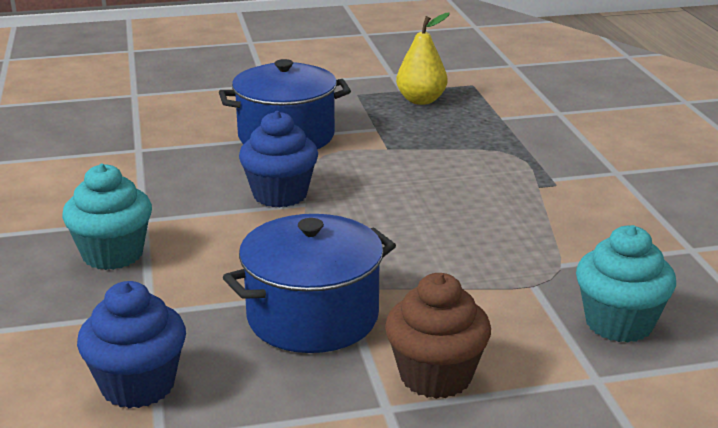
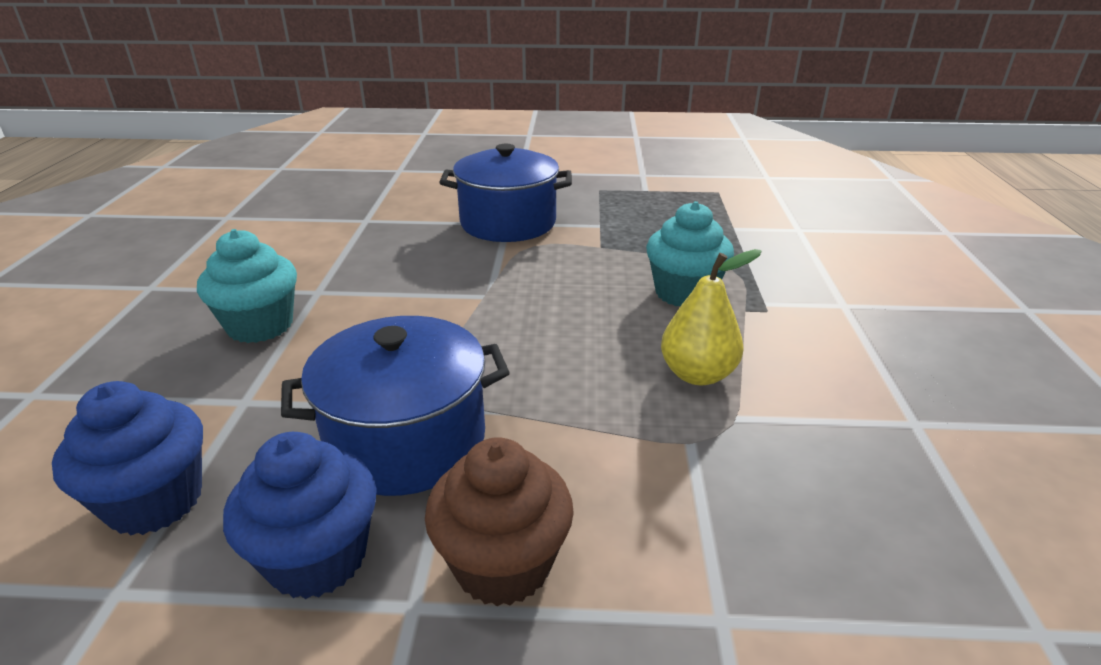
camera: 15 degrees right, 5 degrees up
(280, 195) = (464, 283): blue cupcake -> blue cupcake (317, 558)
(421, 100) = (658, 202): yellow pear -> yellow pear (697, 374)
(619, 323) = (784, 524): turquoise cupcake -> turquoise cupcake (684, 293)

